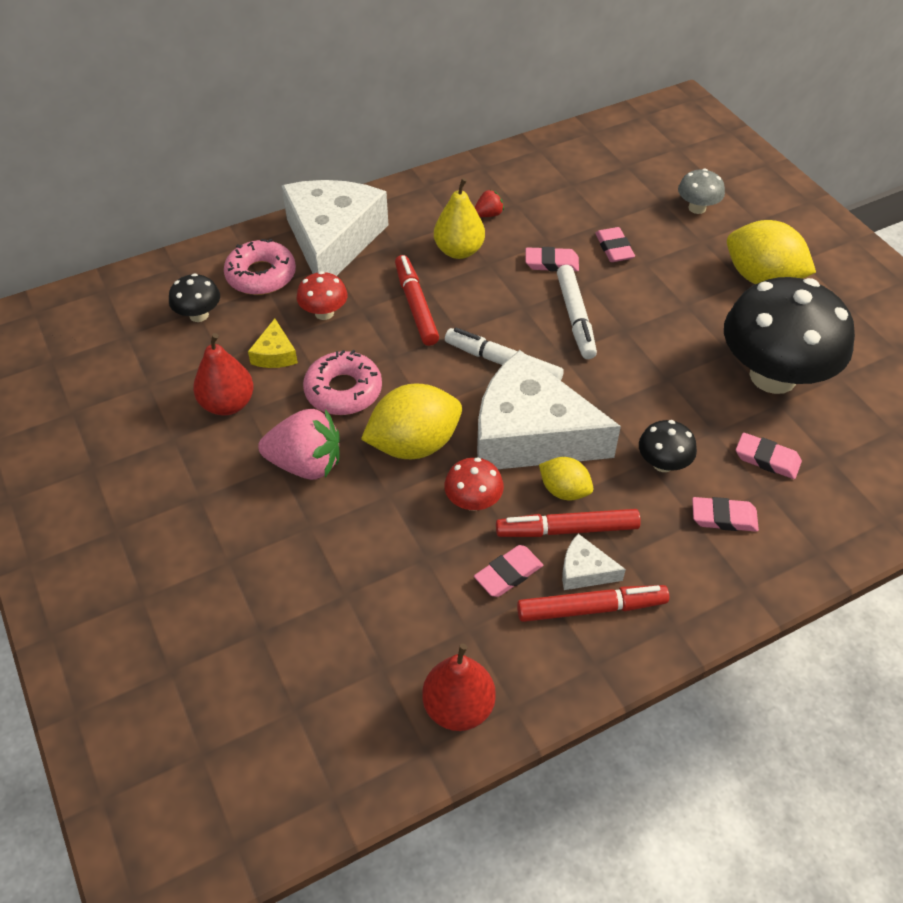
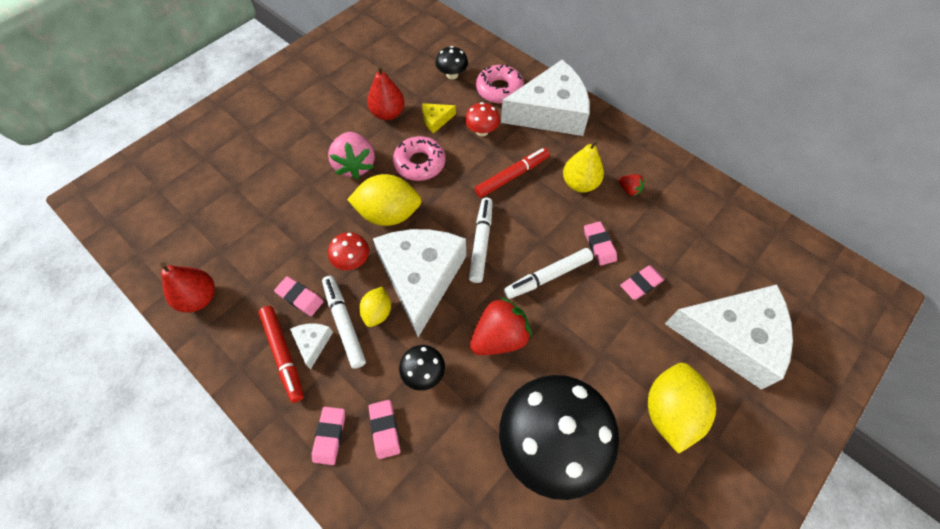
camera: 70 degrees right, 10 degrees up
(414, 444) = (389, 214): yellow lemon -> yellow lemon turned 45 degrees counterclockwise
(567, 530) = (344, 323): red marker -> white marker
(639, 382) = (499, 337): none -> red strawberry
(697, 208) = (732, 337): grey mushroom -> white cheese
(767, 459) = (455, 453): pink eraser -> pink eraser (330, 436)

